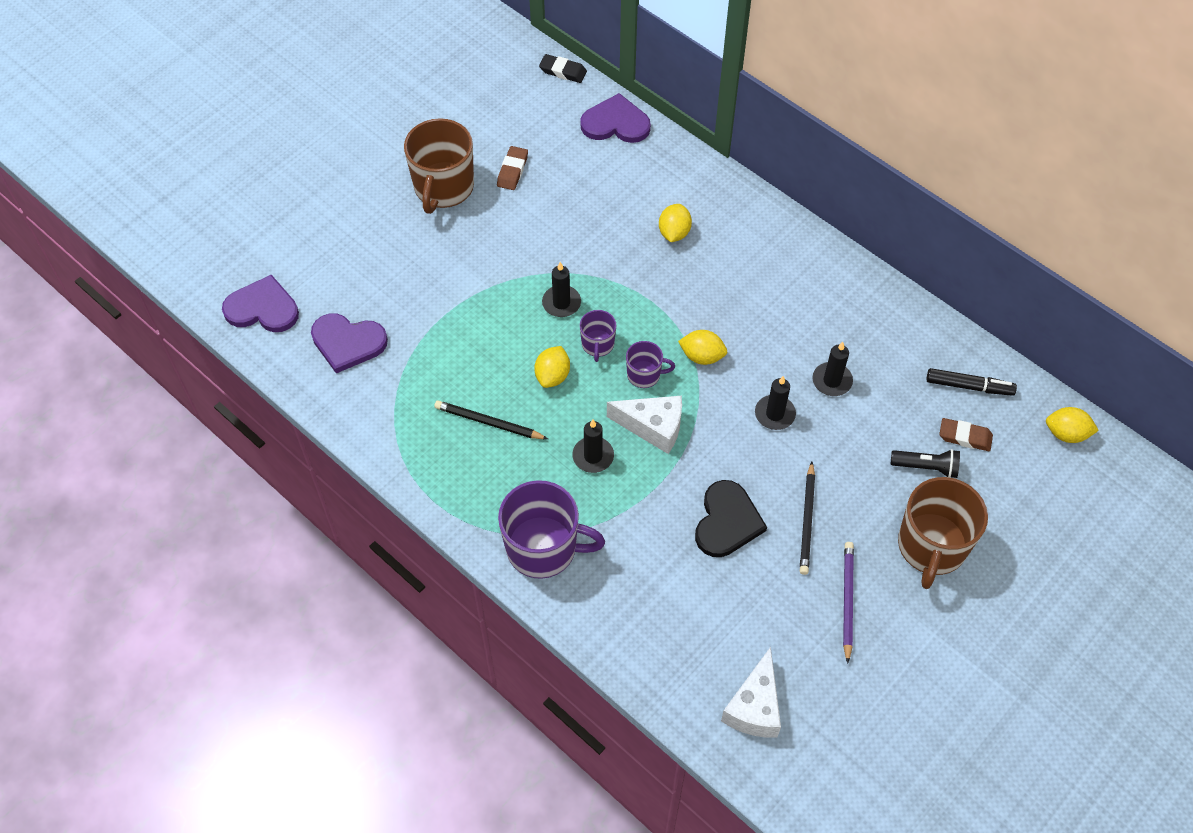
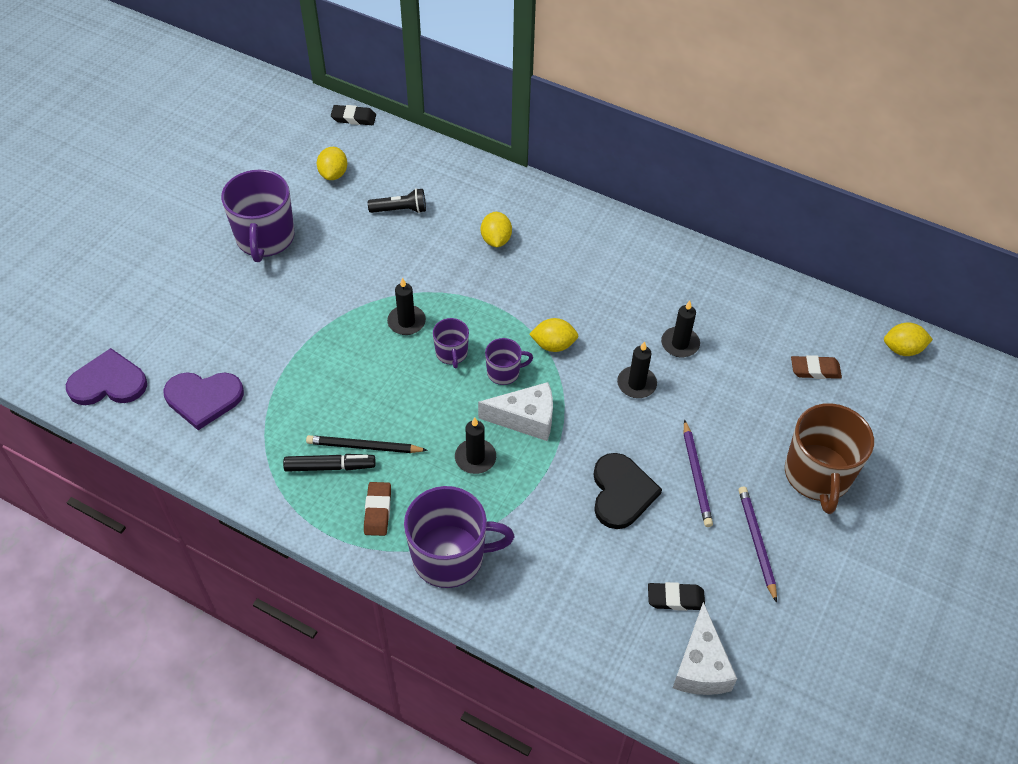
camera: 15 degrees left, 5 degrees down
(443, 188) = (265, 238): brown mug -> purple mug
(512, 171) = (328, 212): brown eraser -> brown eraser (377, 511)
(552, 376) = (416, 390): yellow lemon -> yellow lemon (333, 174)
(615, 123) = (415, 154): purple heart -> none
(749, 637) = (675, 599): none -> black eraser
(807, 520) = (696, 475): black pencil -> purple pencil
(926, 467) = (789, 404): black flashlight -> black flashlight (400, 210)
(969, 386) = (804, 325): black marker -> black marker (330, 467)

